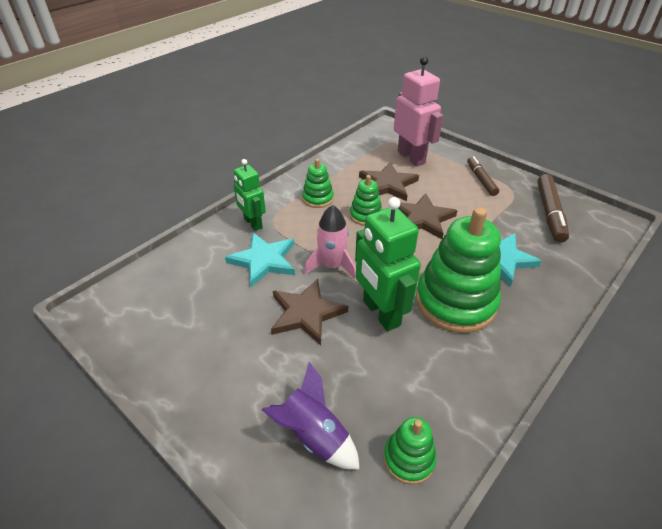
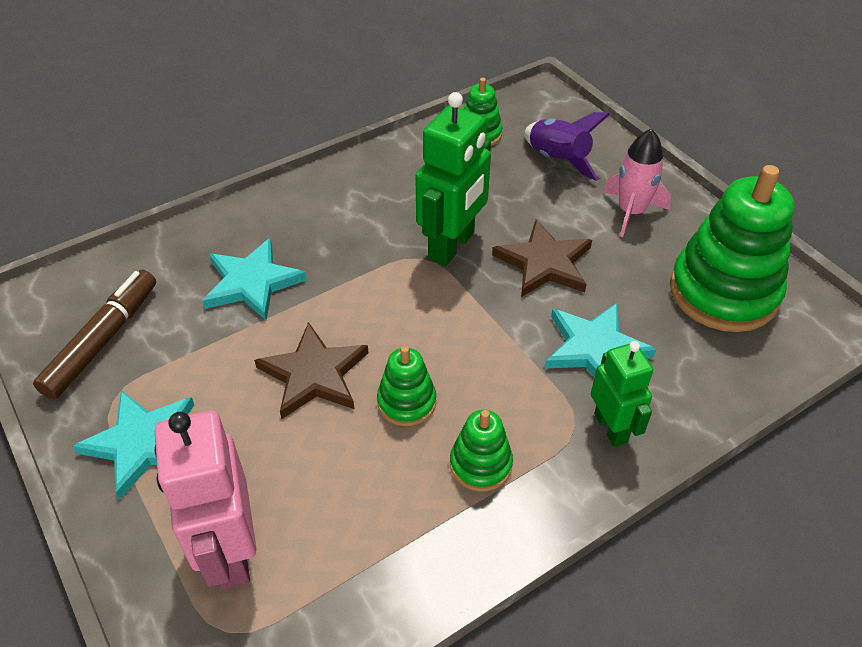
camera: 165 degrees left, 5 degrees up
(332, 266) = (493, 319): pink rocket -> pink rocket (631, 212)
(381, 313) = (452, 246): green robot -> green robot turned 45 degrees clockwise
(388, 184) = (328, 473): brown star -> none
(455, 302) = (354, 241): green stacking toy -> green stacking toy (723, 292)
(481, 180) = (142, 443): brown marker -> turquoise star

